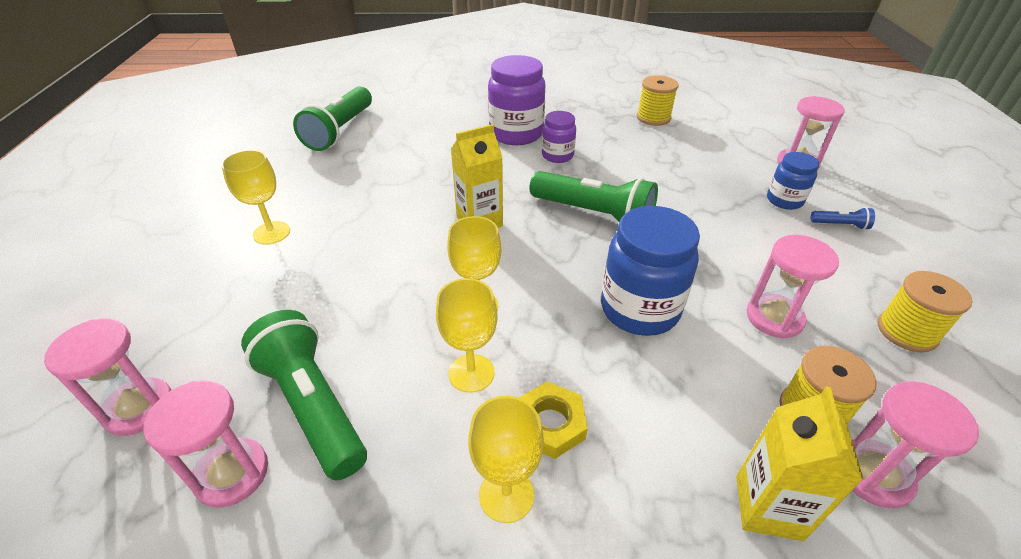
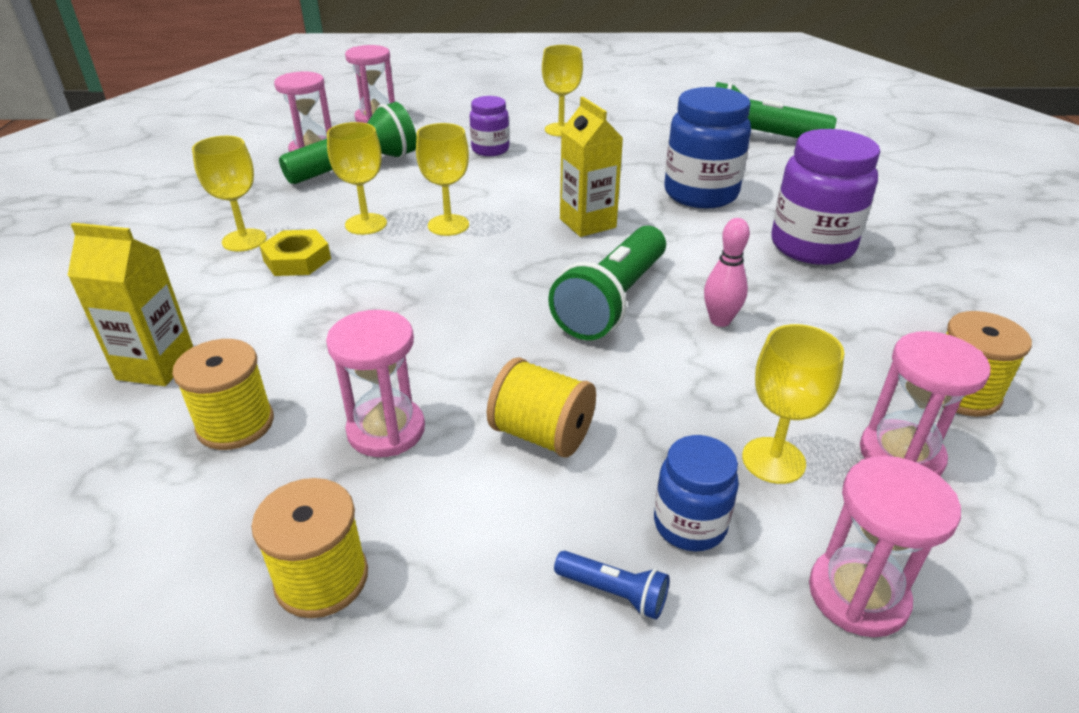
camera: 90 degrees right, 5 degrees down
(557, 156) = (761, 279): purple jar -> purple jar (490, 150)
(608, 175) = (720, 320): none -> pink bowling pin
(639, 309) = (425, 320): blue jar -> blue jar (700, 194)
(726, 172) = (773, 460): none -> yellow goblet
(744, 247) = (541, 434): none -> yellow spool
(840, 225) = (613, 593): blue flashlight -> blue flashlight turned 75 degrees counterclockwise
(873, 474) = (141, 450): pink hourglass -> pink hourglass (901, 455)

